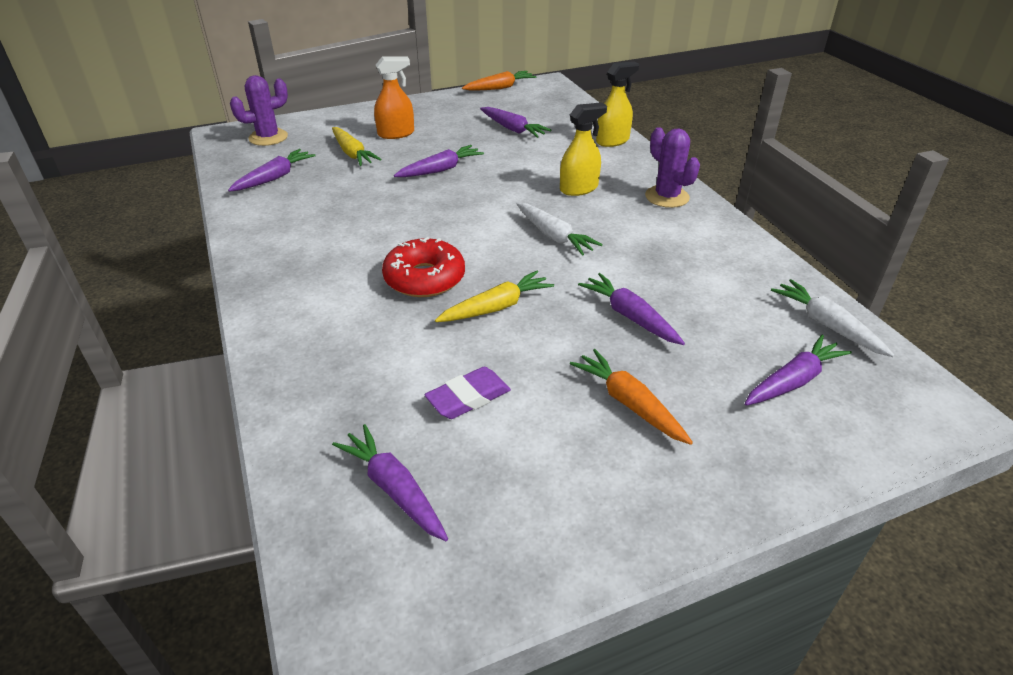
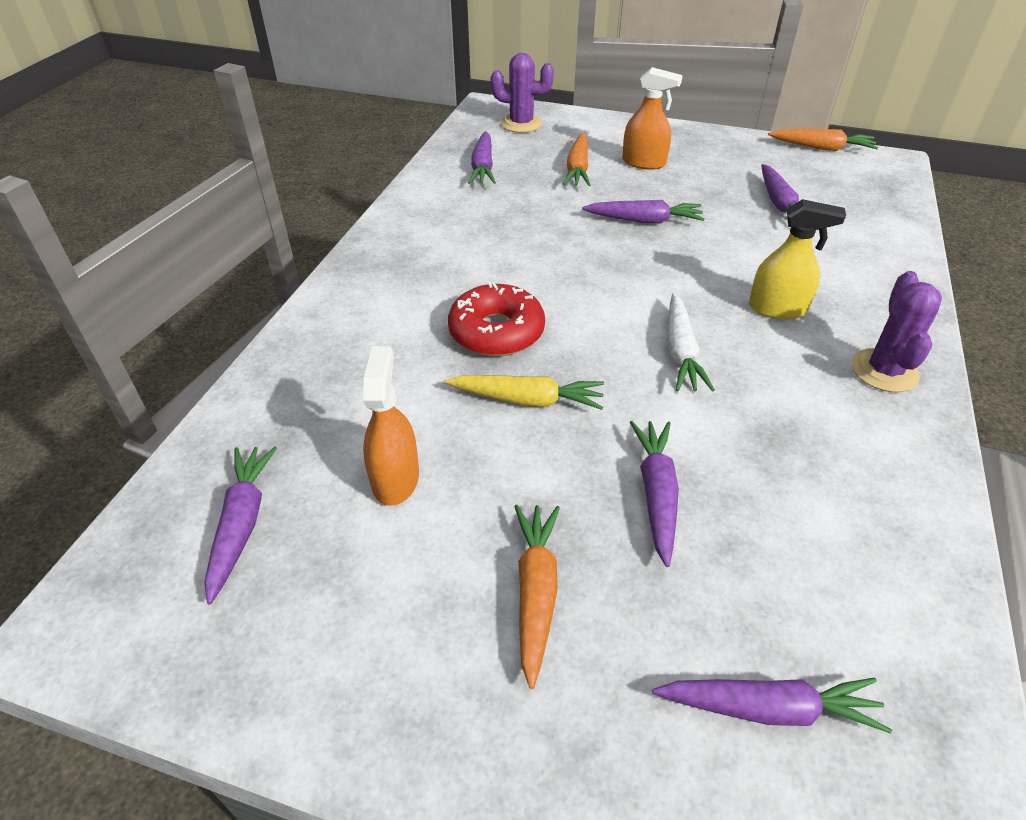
camera: 40 degrees right, 5 degrees up
(274, 178) = (483, 167): purple carrot -> purple carrot turned 105 degrees clockwise
(352, 153) = (577, 168): yellow carrot -> orange carrot
(468, 397) = (395, 478): purple eraser -> orange spray bottle
(612, 141) = (894, 266): yellow spray bottle -> none
(827, 325) = (917, 670): white carrot -> none

